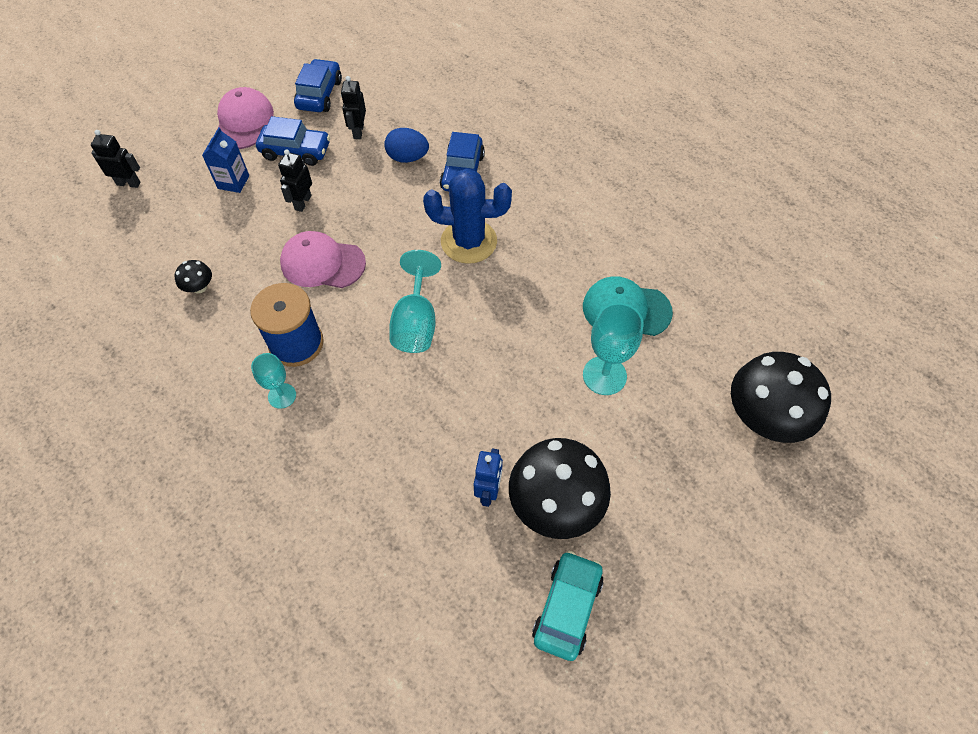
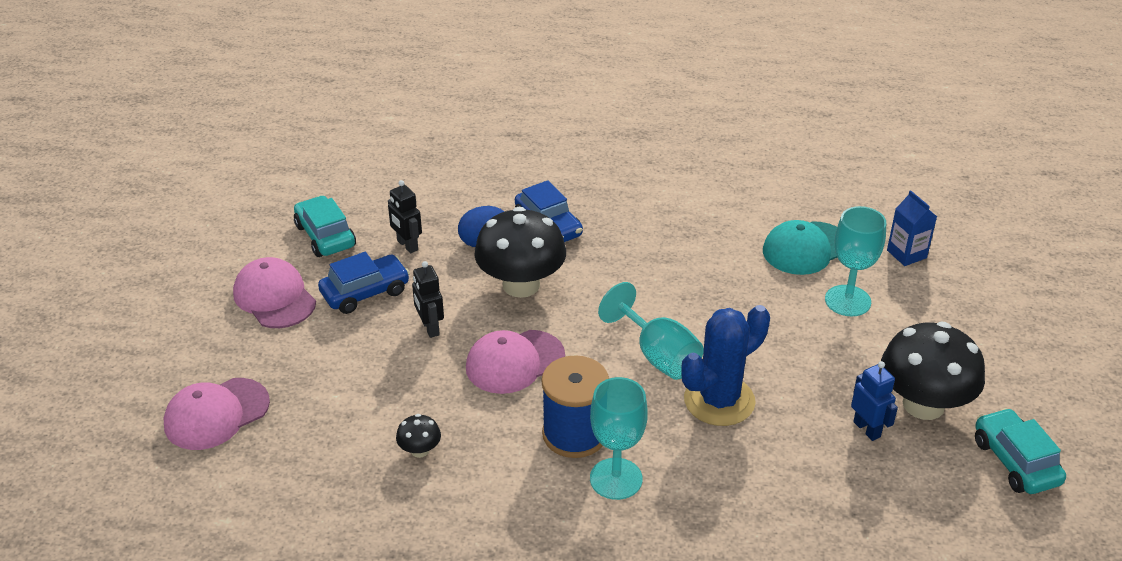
camera: 40 degrees left, 20 degrees down
(128, 183) = (216, 414): black robot -> pink cap
(233, 182) = (334, 350): blue carton -> blue carton (906, 254)
(282, 396) = (616, 479): turquoise goblet -> turquoise goblet, size x1.60
(319, 94) = (325, 236): blue car -> turquoise car
(469, 241) = (622, 273): blue cactus -> blue cactus (719, 401)
(764, 418) = (983, 260): black mushroom -> black mushroom (521, 285)

